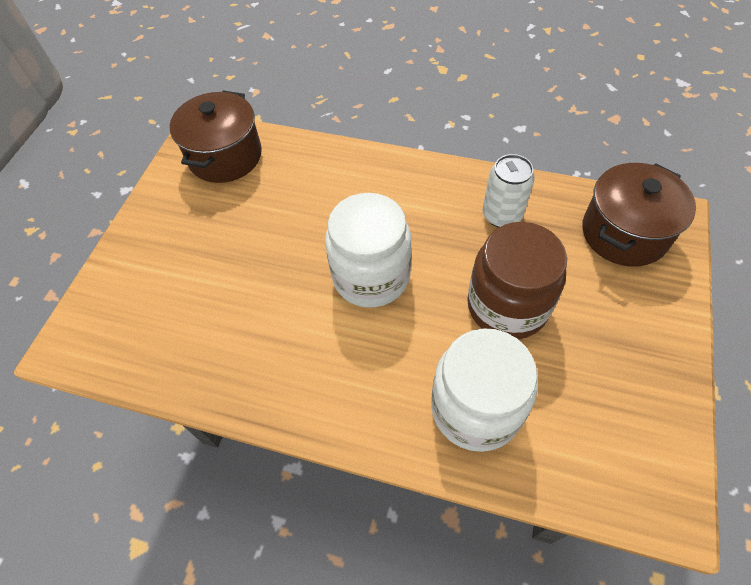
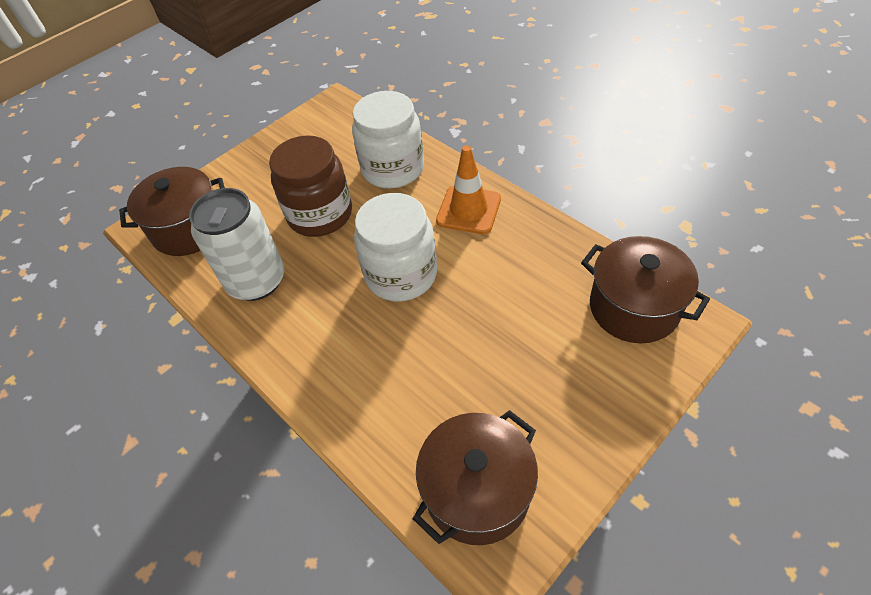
camera: 150 degrees left, 5 degrees down
(130, 336) = (634, 307): none -> brown pot
(344, 384) = (468, 210): none -> orange traffic cone
(502, 215) = (256, 281): white can -> white can, size x1.55

